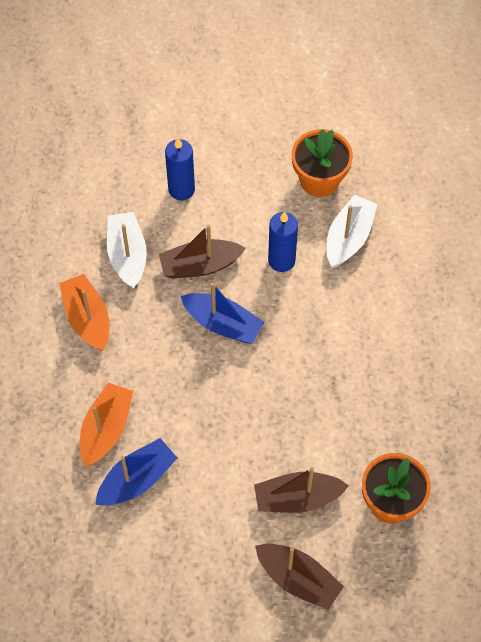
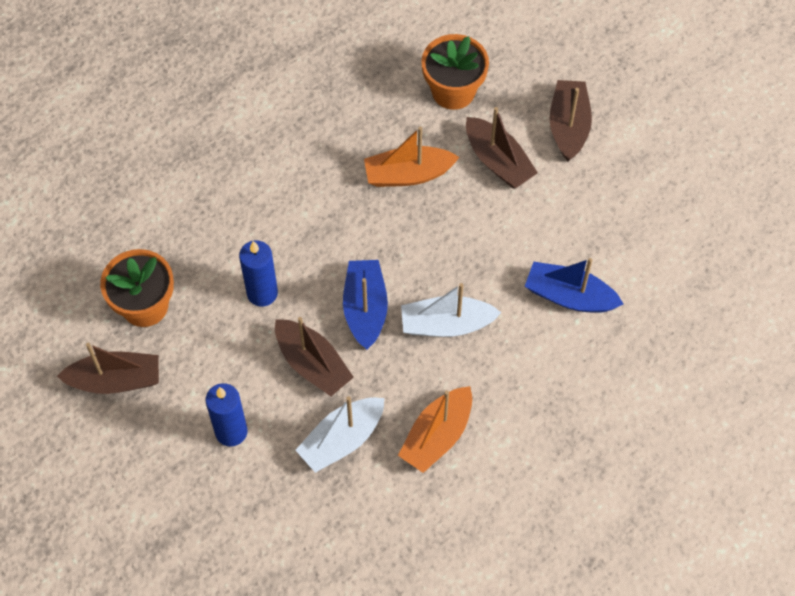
camera: 120 degrees left, 0 degrees up
(106, 429) = (539, 350): orange boat -> orange boat (408, 174)
(269, 137) = (116, 380): none -> brown boat
(349, 237) = (200, 246): white boat -> white boat (446, 324)

